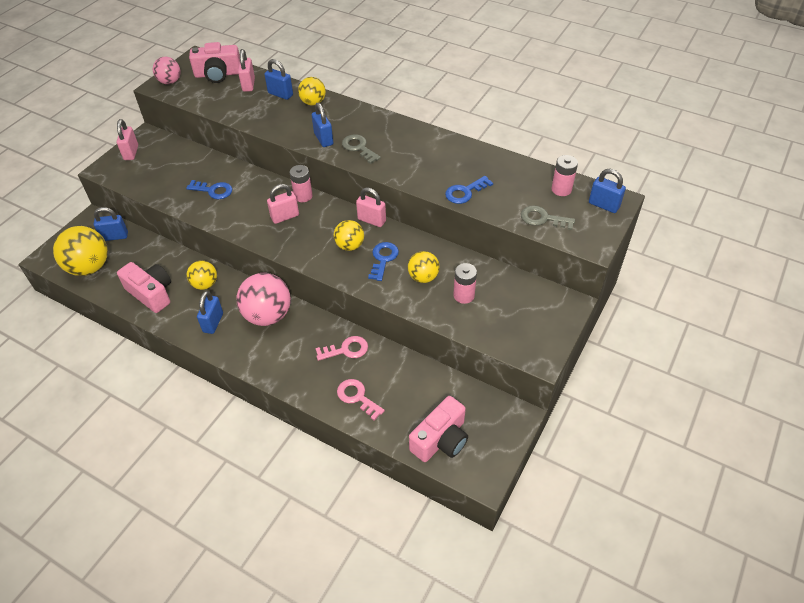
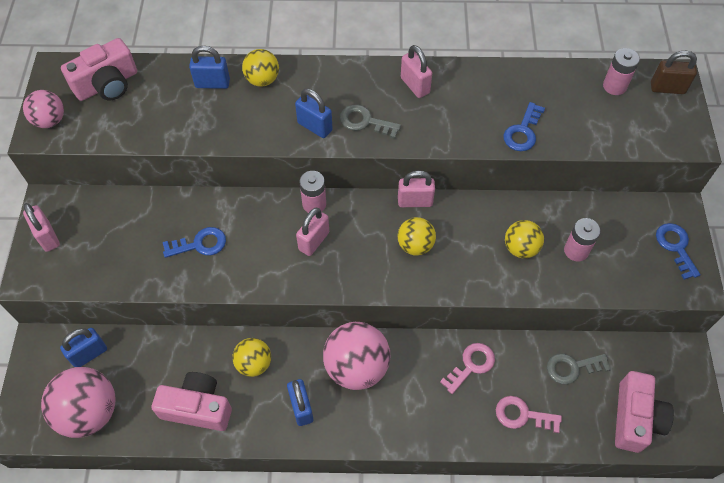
camera: 30 degrees left, 10 degrees up
(89, 267) = (89, 412): yellow ball -> pink ball
(248, 85) = (160, 85): pink padlock -> pink padlock (415, 85)
(383, 259) = (463, 245): blue key -> blue key (675, 247)
(542, 219) = (622, 131): grey key -> grey key (572, 368)
(603, 205) = (667, 88): blue padlock -> brown padlock

